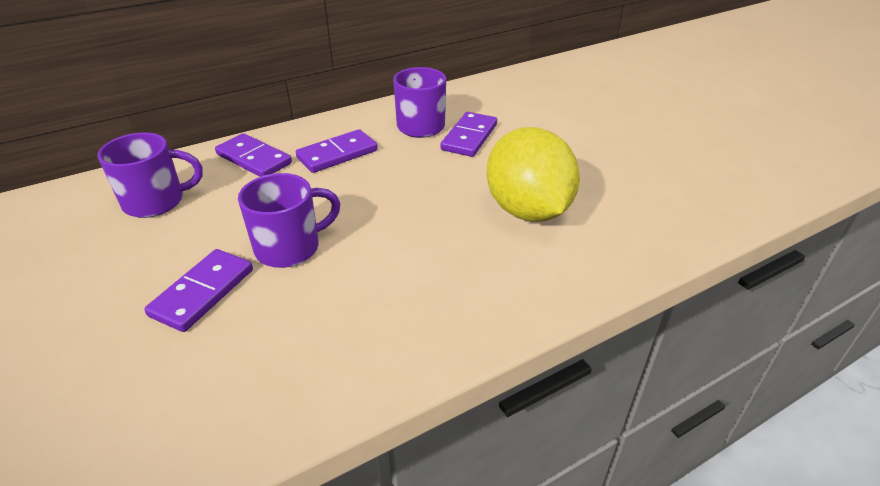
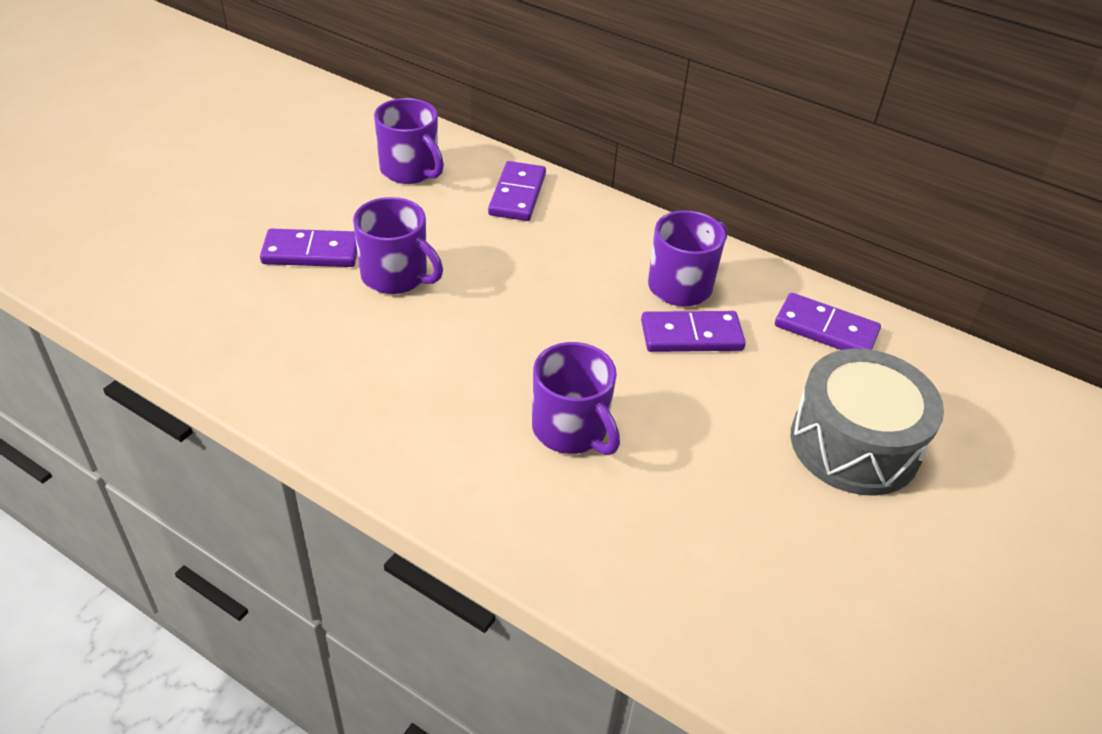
camera: 60 degrees right, 5 degrees up
(337, 154) = (569, 245): purple domino -> purple domino (826, 329)
(527, 210) = (571, 430): yellow lemon -> purple mug
(593, 117) = (854, 444): none -> grey drum

